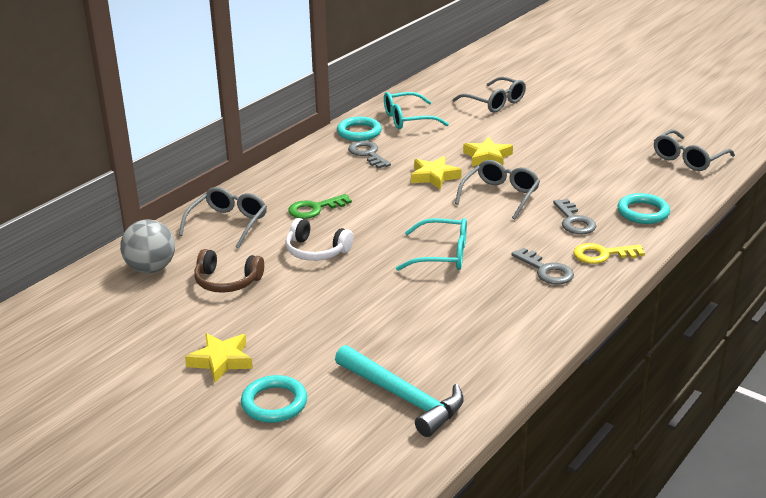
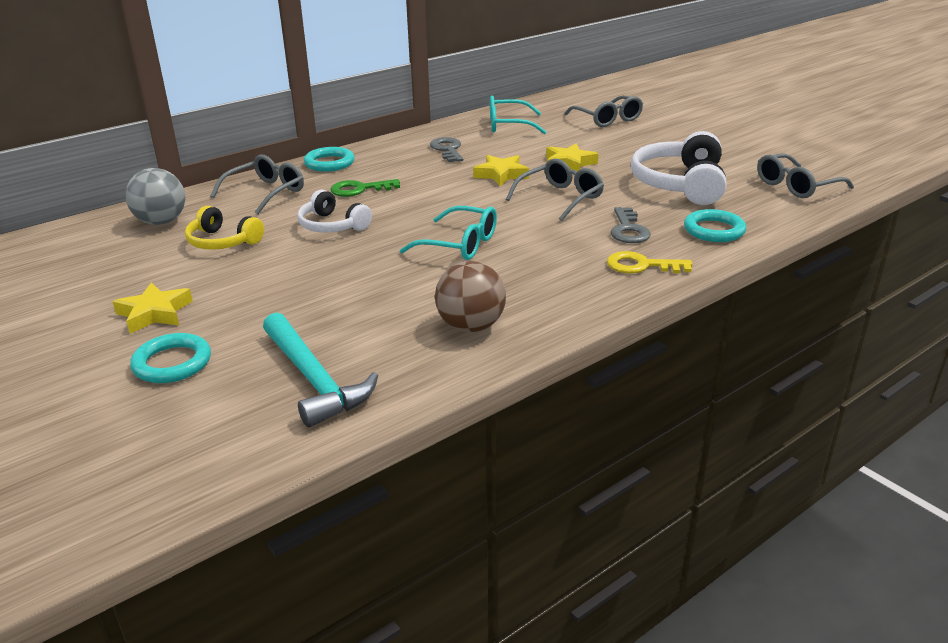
camera: 15 degrees right, 0 degrees up
(227, 281) = (222, 242): brown headphones -> yellow headphones
(359, 132) = (452, 131): turquoise ring -> turquoise ring (329, 163)
(498, 331) = (471, 326): none -> brown ball
(546, 270) = (566, 273): grey key -> none
(594, 168) = (680, 184): none -> white headphones

